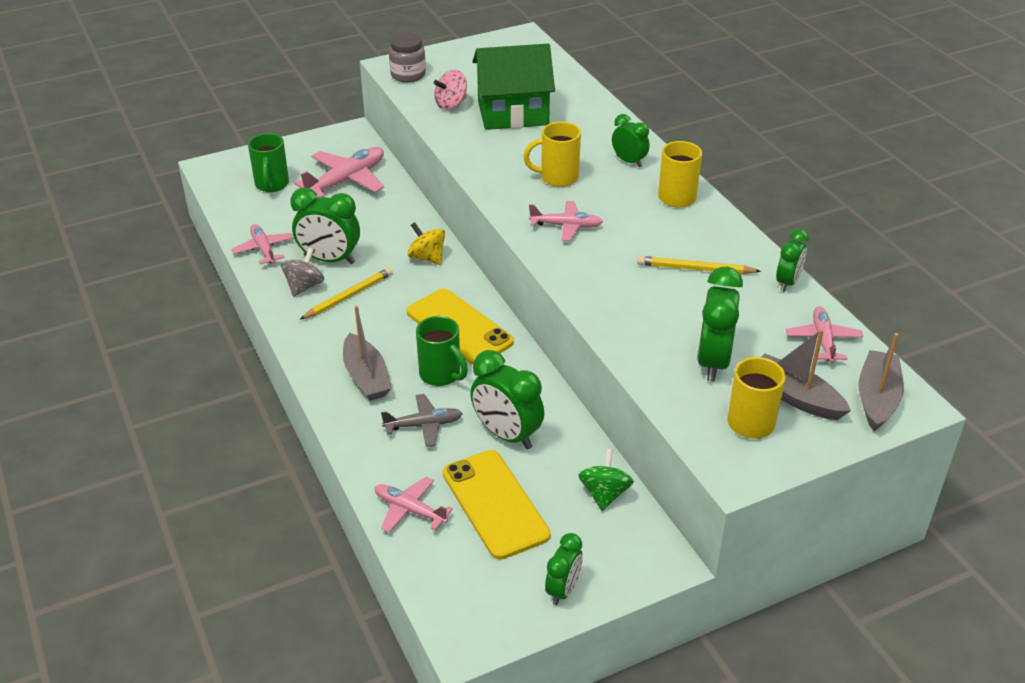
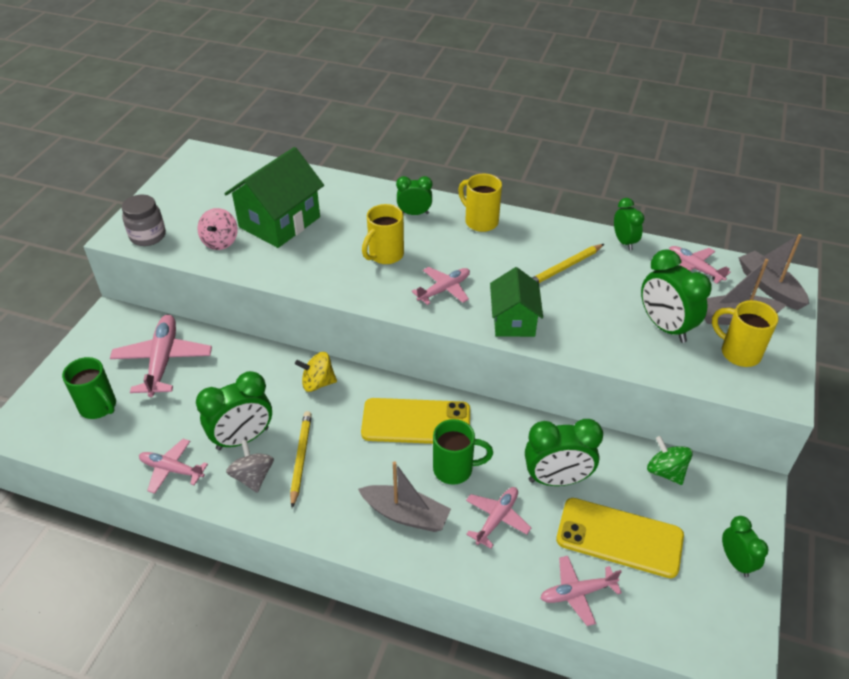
camera: 45 degrees left, 5 degrees up
(423, 425) = (497, 519): grey plane -> pink plane
(587, 279) = (513, 321): none -> green house

